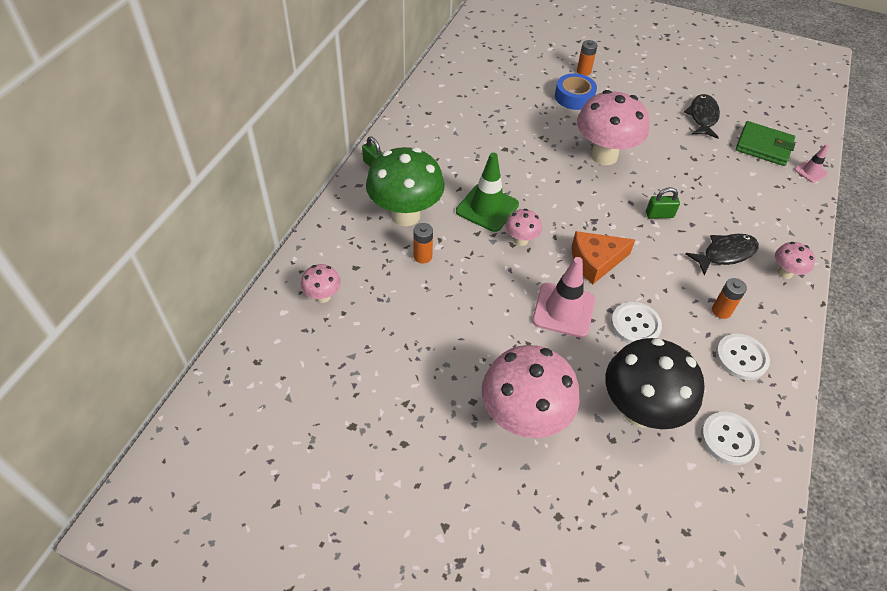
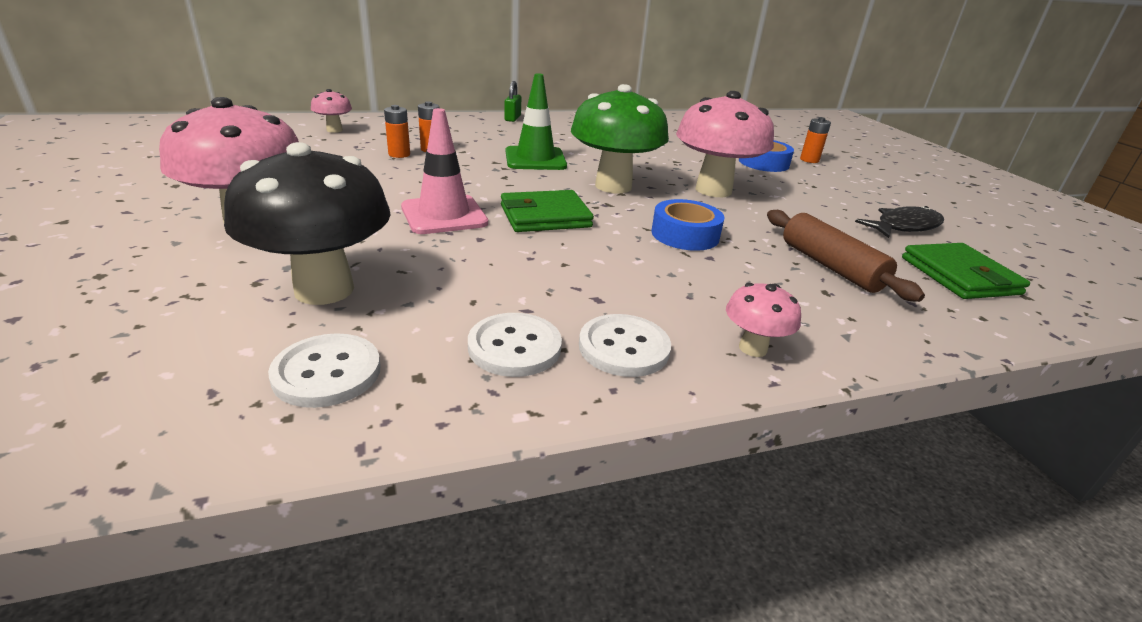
camera: 50 degrees right, 20 degrees down
(405, 215) = (472, 136): green mushroom -> green mushroom (613, 186)
(521, 240) = (516, 179): pink mushroom -> none
(595, 261) = (545, 216): orange cheese -> green wallet
(635, 325) = (475, 257): white button -> white button (624, 347)
(659, 215) = (685, 235): green padlock -> blue tape
(721, 311) = (586, 310): orange battery -> orange battery (399, 154)
(725, 254) = (700, 290): black fish -> none
(729, 185) = (831, 266): none -> brown rolling pin
(810, 172) = (1008, 324): pink traffic cone -> none

